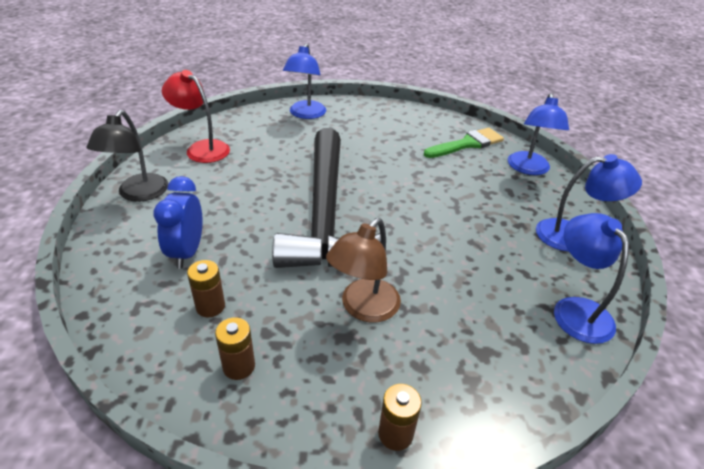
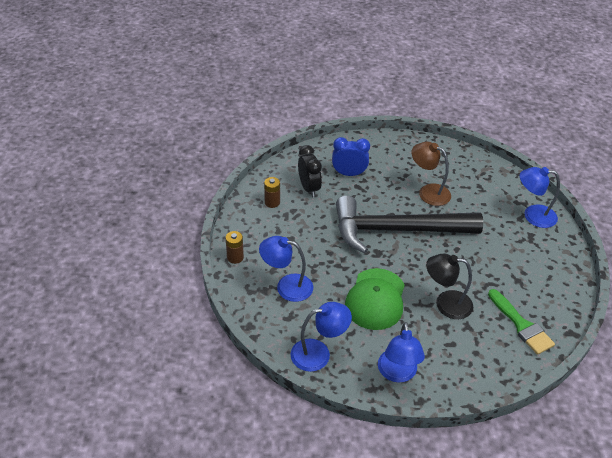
camera: 90 degrees right, 5 degrees up
(138, 194) = (398, 146): black lamp -> black lamp (446, 303)
(202, 148) = (458, 164): red lamp -> none
(210, 306) = (309, 188): brown battery -> black clock
(363, 308) = (312, 248): brown lamp -> brown lamp (428, 192)
(458, 244) = (375, 299): none -> green cap
(528, 169) = (491, 366): blue lamp -> blue lamp (287, 286)

